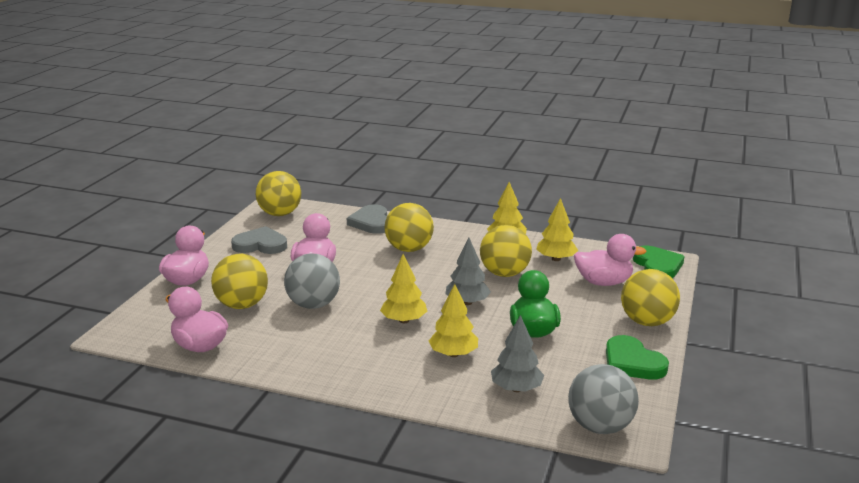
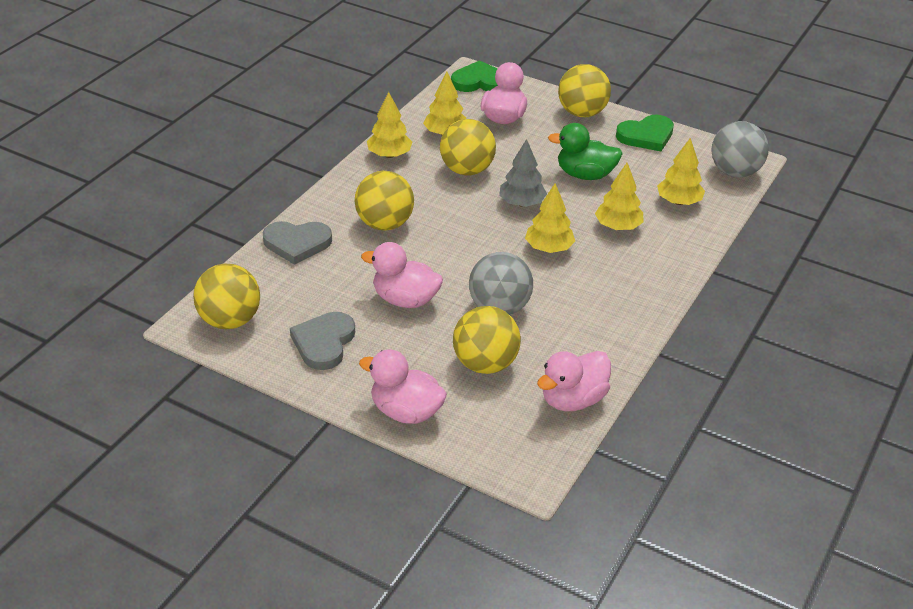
camera: 80 degrees left, 15 degrees up
(516, 388) = (679, 202): grey tree -> yellow tree

